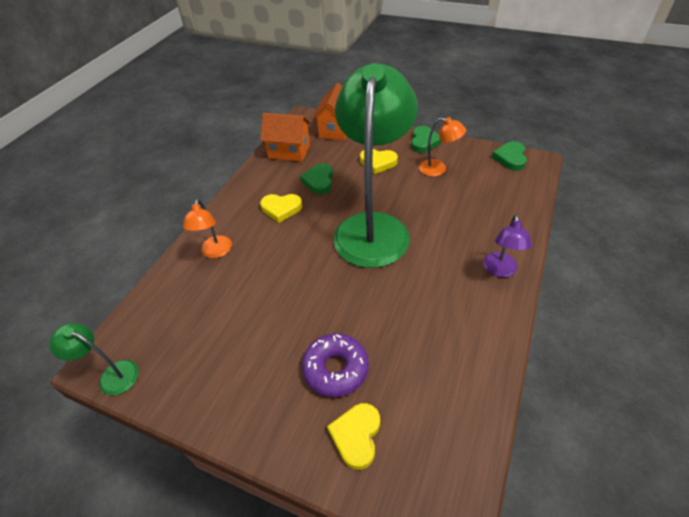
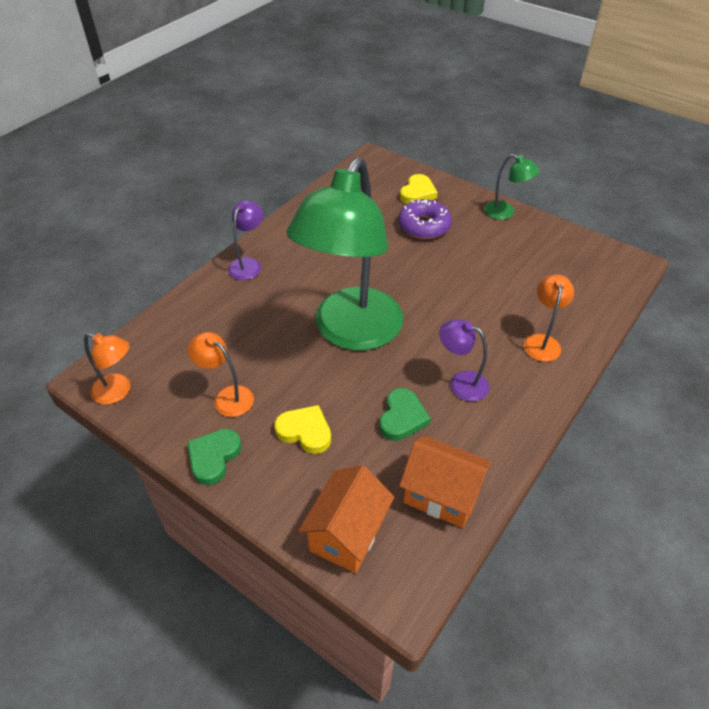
camera: 170 degrees left, 0 degrees up
(112, 375) = (613, 253): green lamp -> green lamp (505, 212)
(281, 209) = (461, 383): yellow heart -> purple lamp
(510, 158) = (118, 392): green heart -> orange lamp

